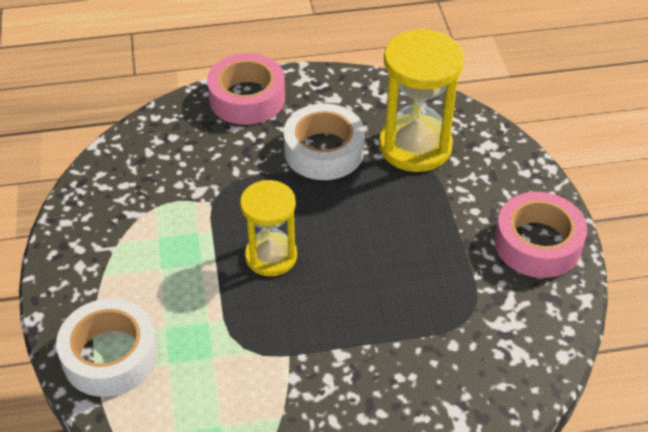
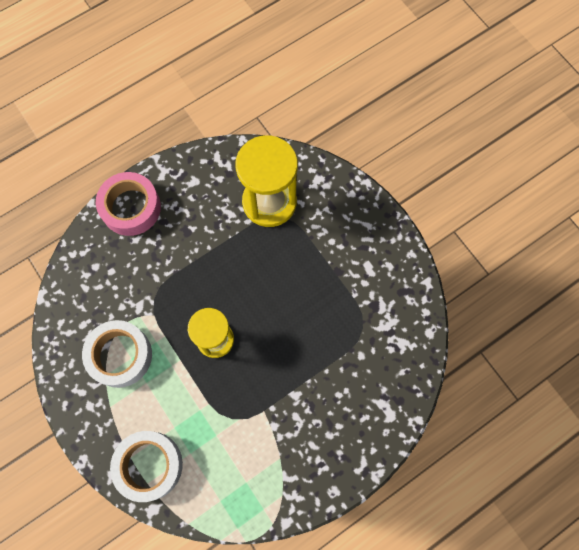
camera: 25 degrees left, 25 degrees up
(324, 151) = (208, 233): white tape -> white tape (120, 355)
(537, 243) = (382, 251): pink tape -> none

